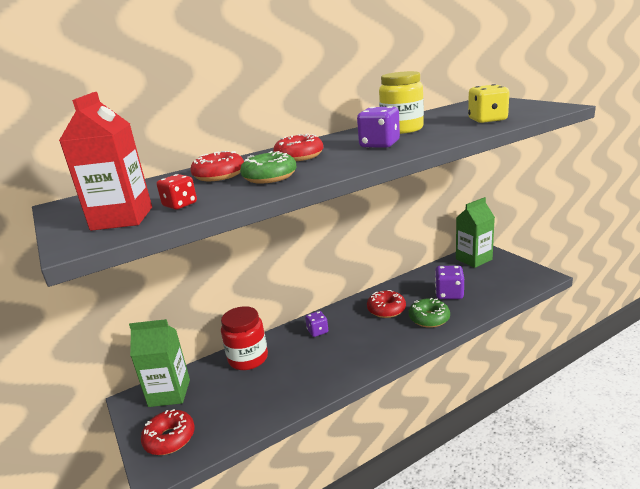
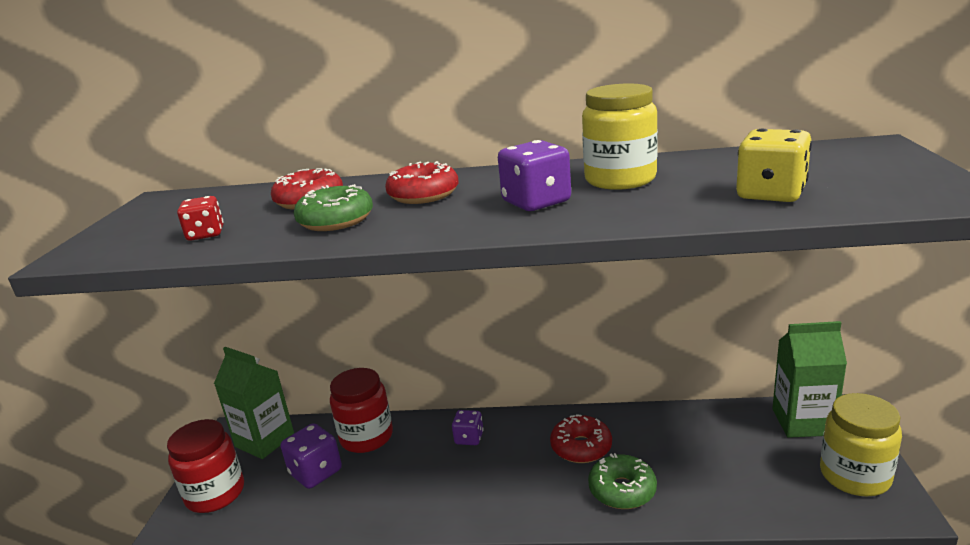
camera: 35 degrees right, 0 degrees up
(122, 218) = (145, 236): red carton -> none
(170, 438) = (215, 494): red donut -> red jar
(449, 294) = (695, 464): purple dice -> purple dice (316, 472)
(516, 271) = (854, 476): none -> yellow jar

